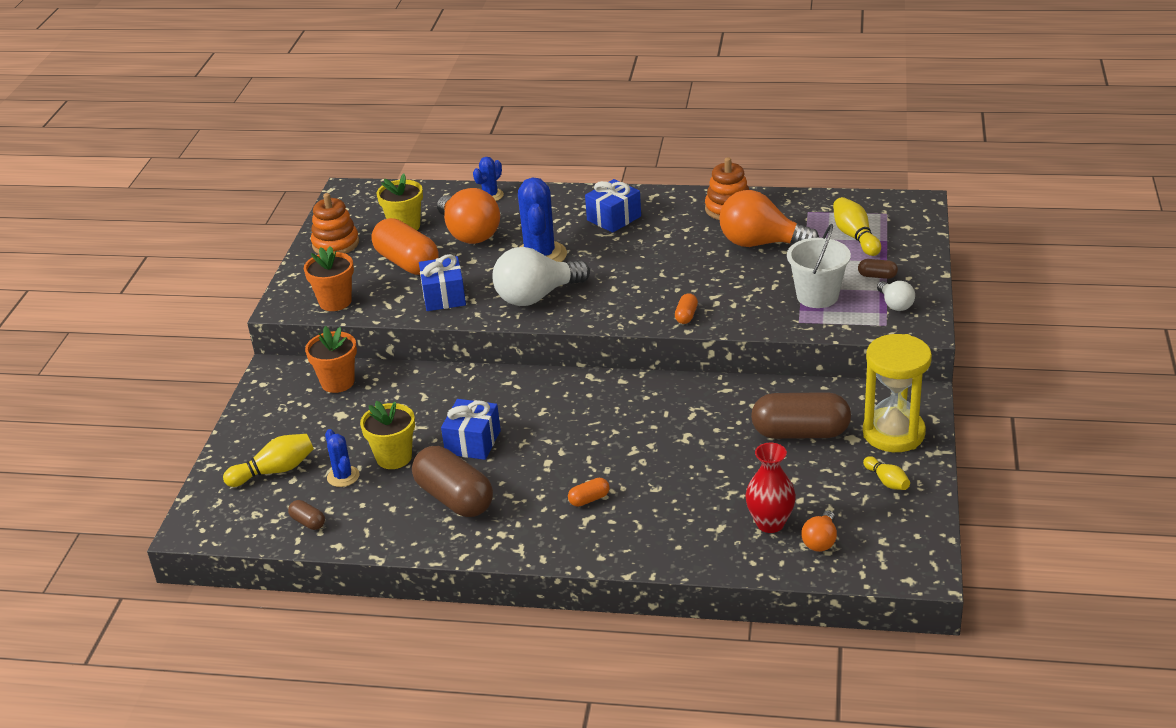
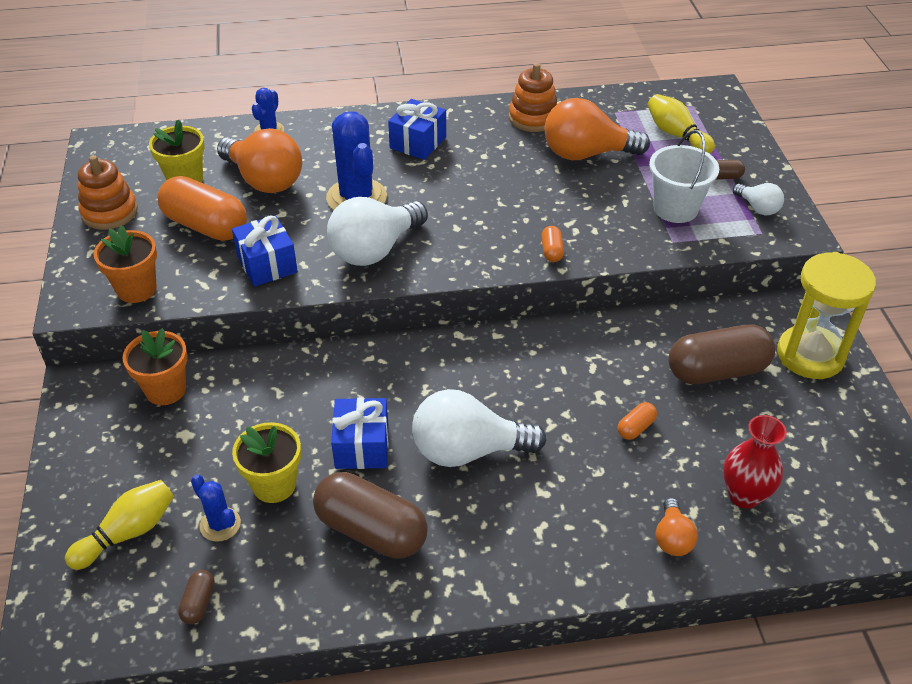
camera: 20 degrees left, 10 degrees up
(308, 522) = (199, 603): brown capsule -> brown capsule turned 75 degrees clockwise
(556, 458) = (468, 450): none -> white light bulb
(589, 499) = (530, 501): orange capsule -> orange capsule (635, 428)
(820, 541) = (808, 509): orange light bulb -> orange light bulb (672, 538)
(887, 481) = (835, 416): yellow bowling pin -> none

